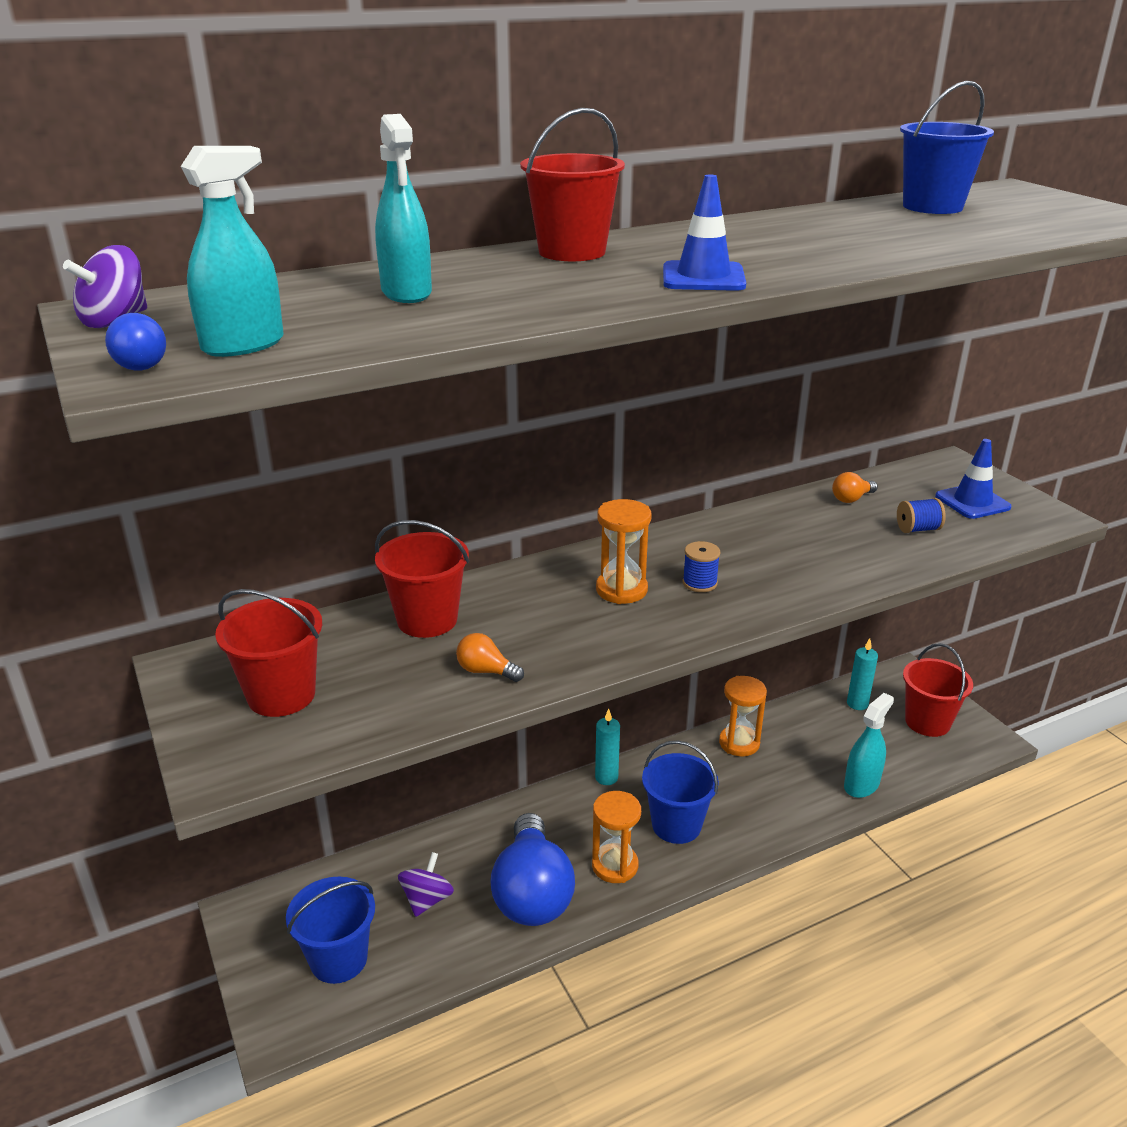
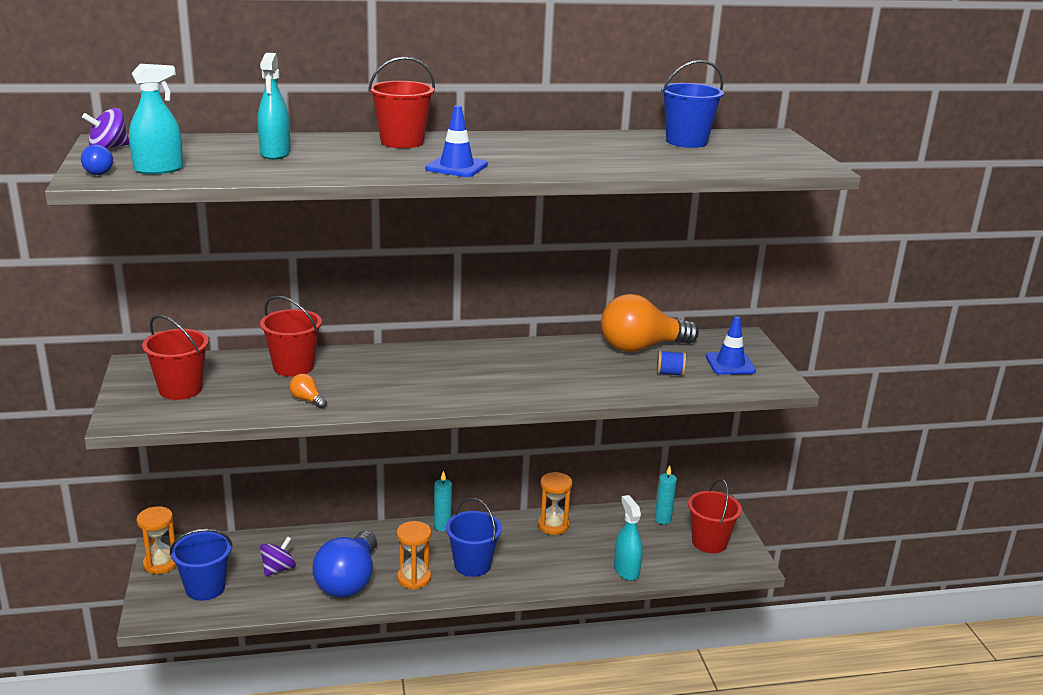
camera: 15 degrees right, 5 degrees down
(621, 590) = (429, 372): orange hourglass -> orange hourglass (160, 564)
(699, 583) = (484, 378): blue spool -> none
(851, 499) = (641, 347): orange light bulb -> orange light bulb, size x2.49
(861, 784) = (626, 570): turquoise spray bottle -> turquoise spray bottle turned 75 degrees counterclockwise

